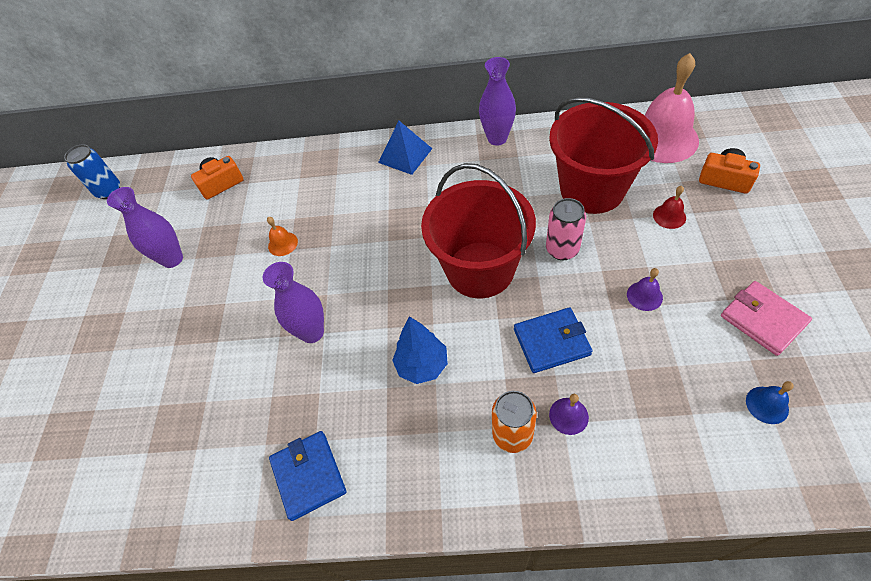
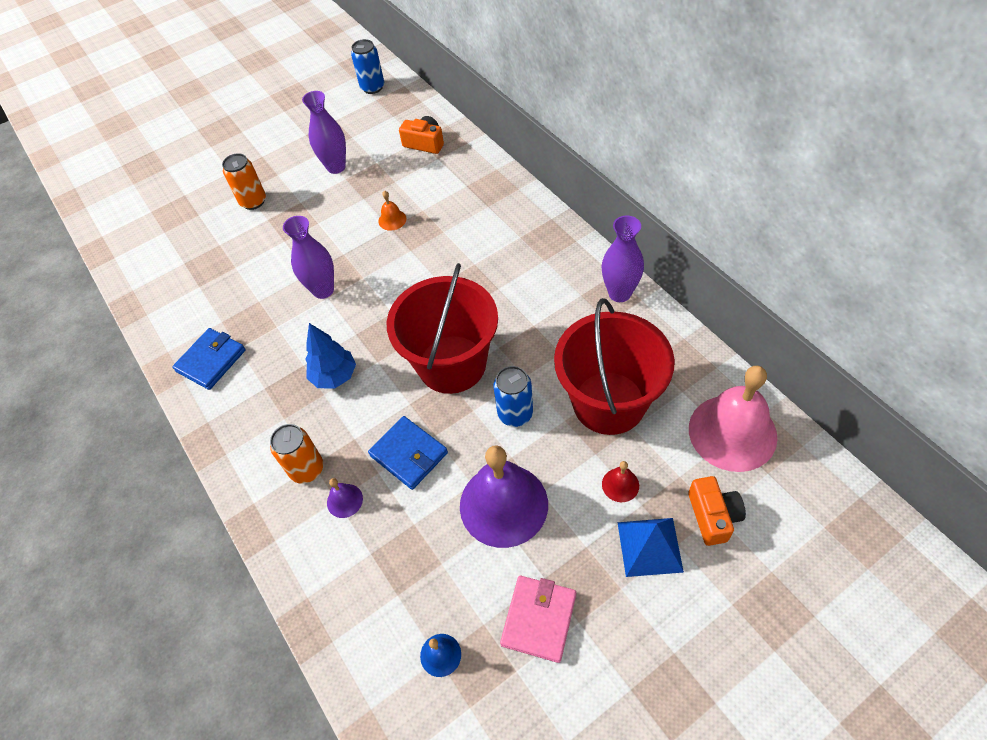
camera: 55 degrees right, 0 degrees up
(136, 348) = (253, 201): none -> orange can
(405, 155) = (545, 238): blue pyramid -> blue pyramid (650, 546)
(562, 249) = (515, 414): pink can -> blue can
(644, 296) = (503, 504): purple bell -> purple bell, size x2.39

